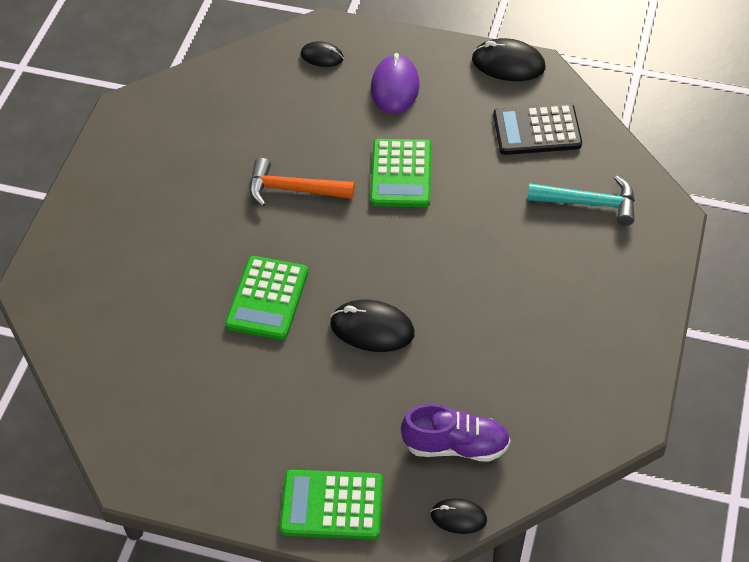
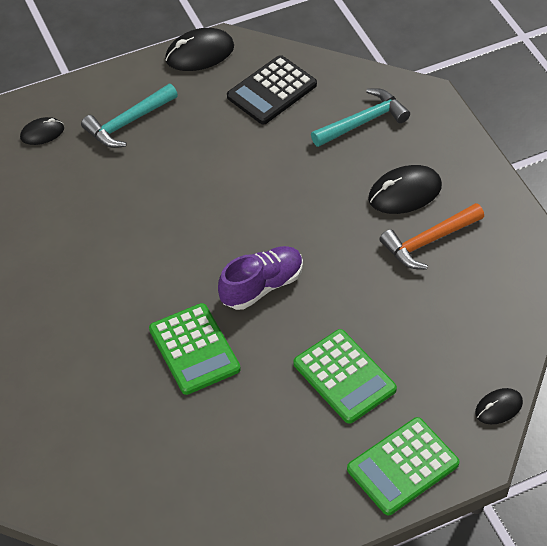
camera: 40 degrees left, 0 degrees up
(294, 190) = (128, 252): orange hammer -> orange hammer (429, 241)
(372, 329) = (299, 317): black mouse -> black mouse (405, 193)
(395, 87) = (128, 122): purple mouse -> turquoise hammer
(401, 174) = (202, 186): green calculator -> green calculator (344, 376)
(456, 446) = (446, 358): purple shoe -> purple shoe (262, 286)

